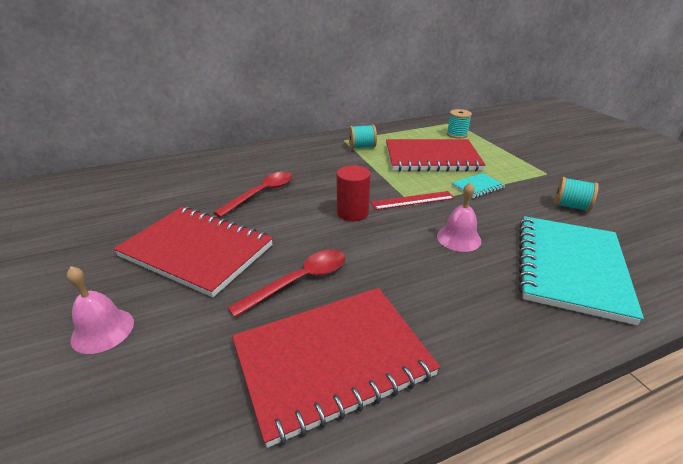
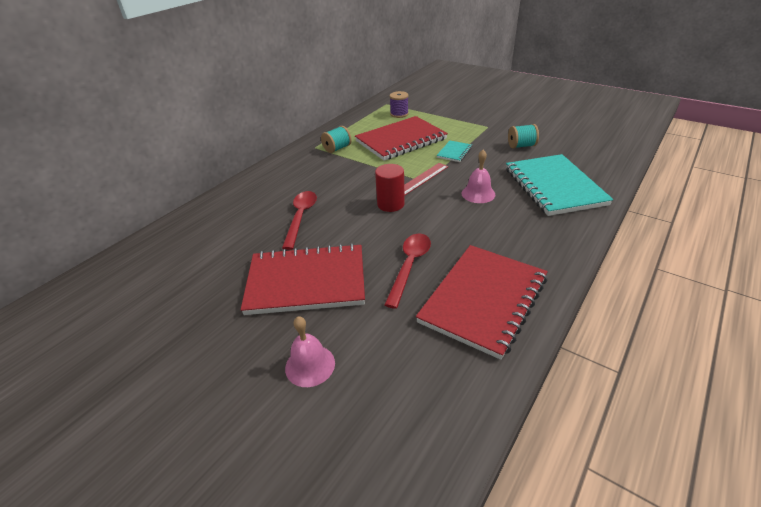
camera: 30 degrees left, 5 degrees up
(457, 134) = (399, 114): turquoise spool -> purple spool

